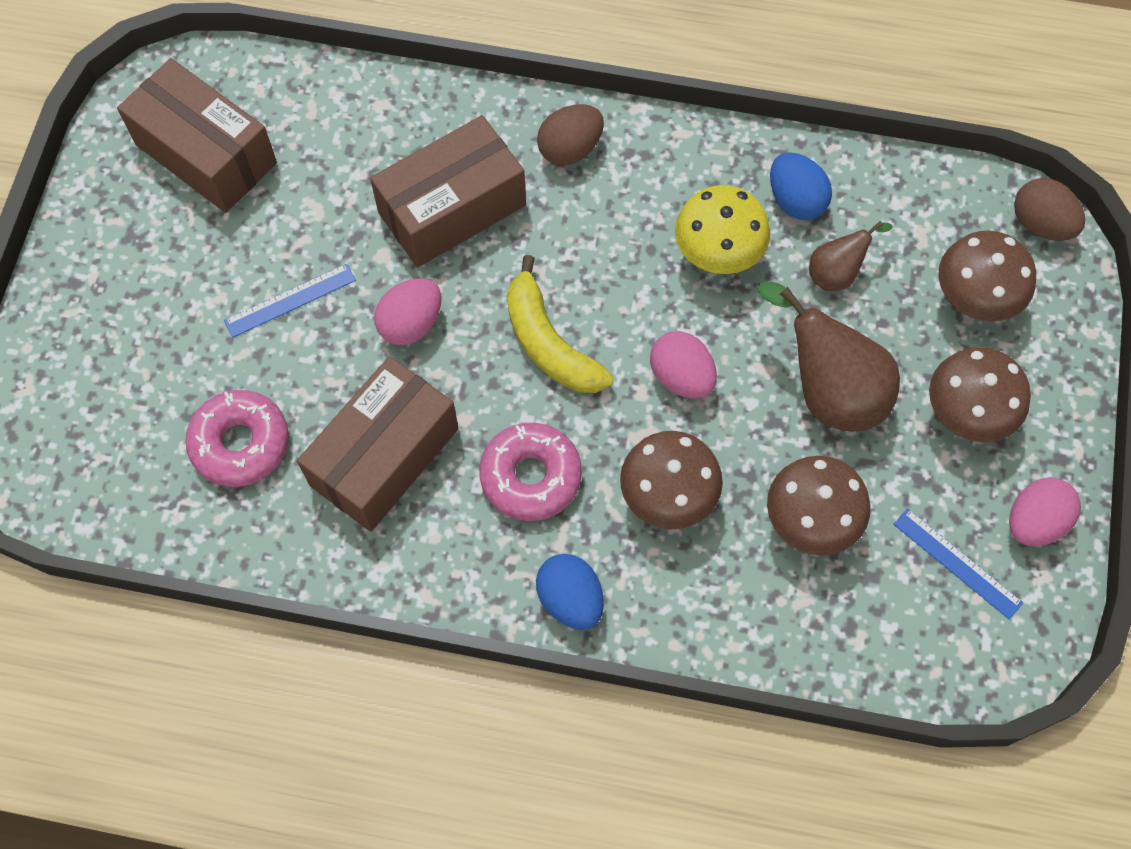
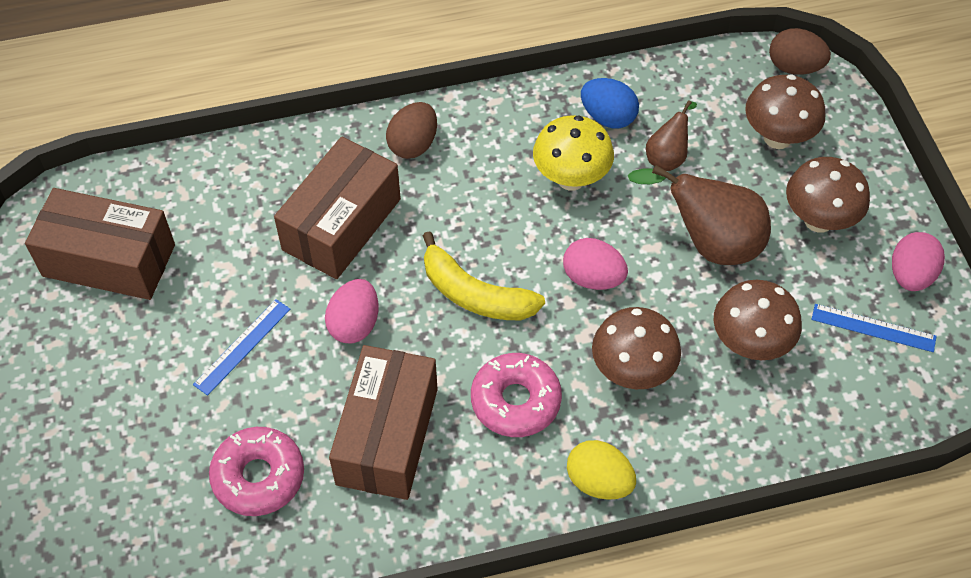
camera: 25 degrees left, 10 degrees down
(570, 599) = (599, 481): blue egg -> yellow egg

